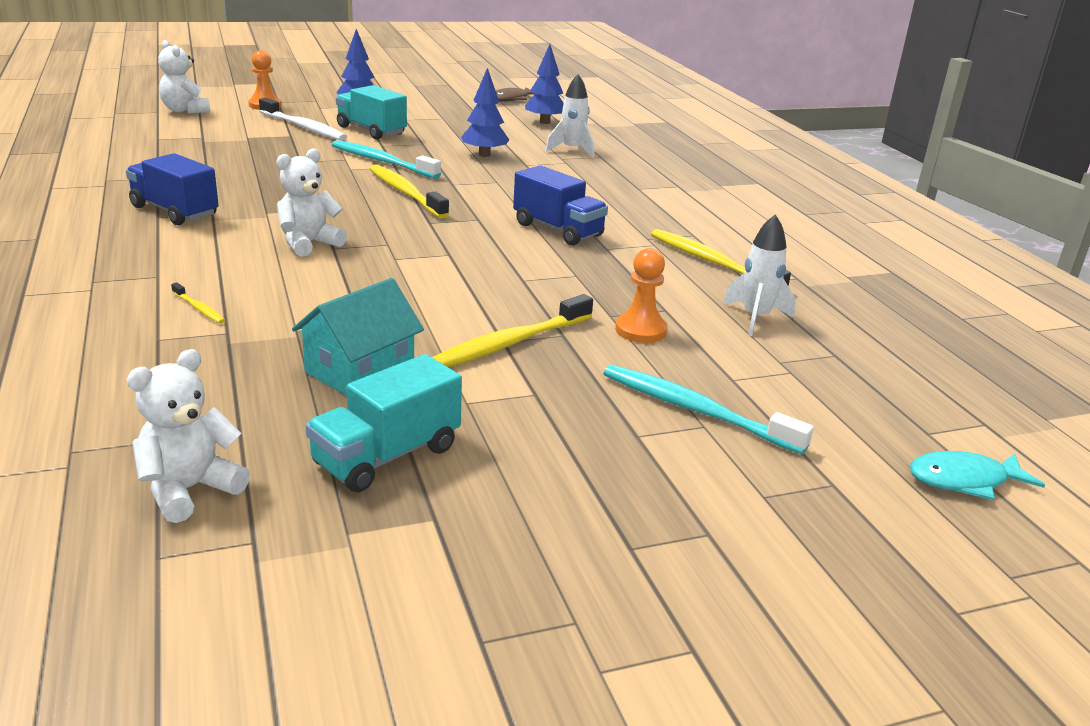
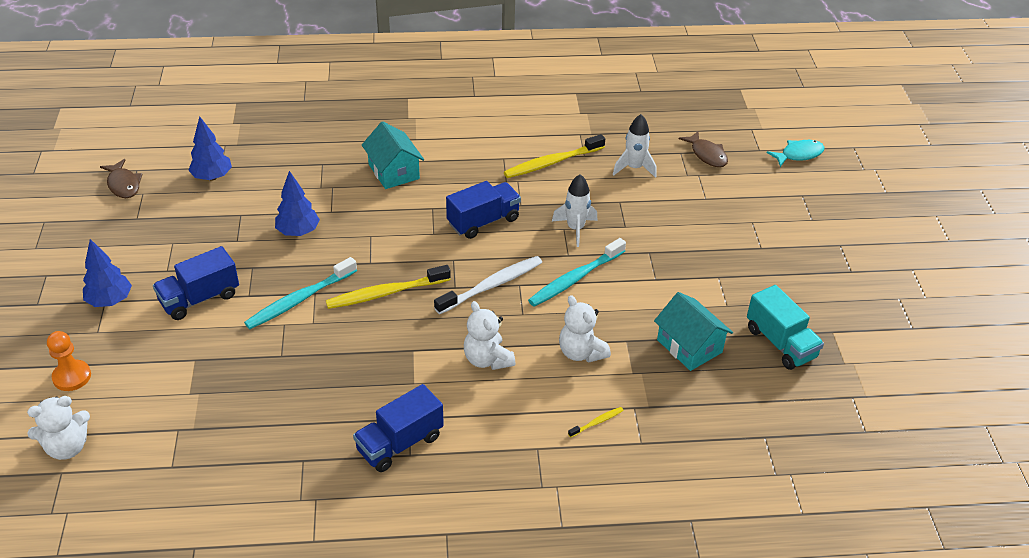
camera: 75 degrees left, 15 degrees up
(189, 490) = (811, 421): white teddy bear -> white teddy bear (581, 352)
(304, 127) = (171, 348): white toothbrush -> white toothbrush (491, 285)
(371, 131) = (200, 298): turquoise truck -> blue truck
(509, 344) = (659, 277): yellow toothbrush -> none
(572, 150) = (301, 177): white rocket -> white rocket (575, 229)
(614, 184) = (394, 171): none -> turquoise house
(640, 330) = (646, 218): orange pawn -> none
(695, 410) = (737, 220): turquoise toothbrush -> turquoise toothbrush (575, 279)
(854, 378) = (707, 154): none -> brown fish
(964, 480) = (798, 154): turquoise fish -> turquoise fish turned 120 degrees counterclockwise

